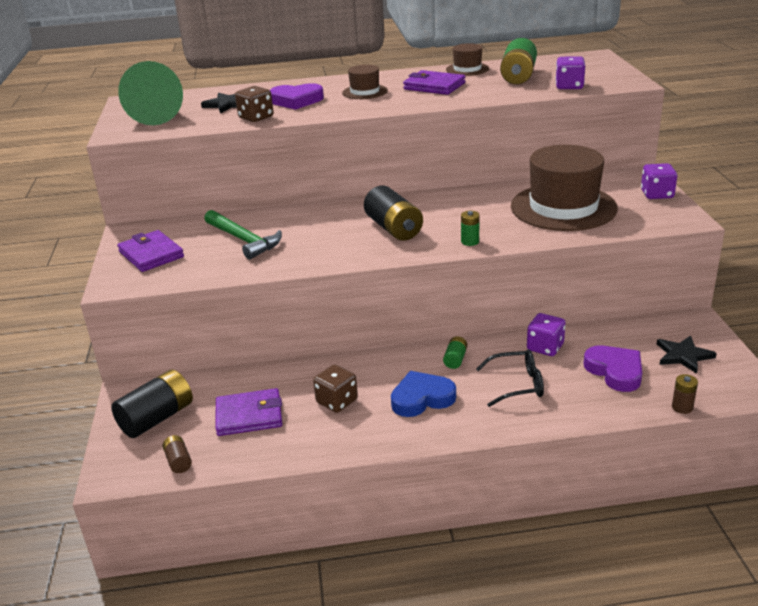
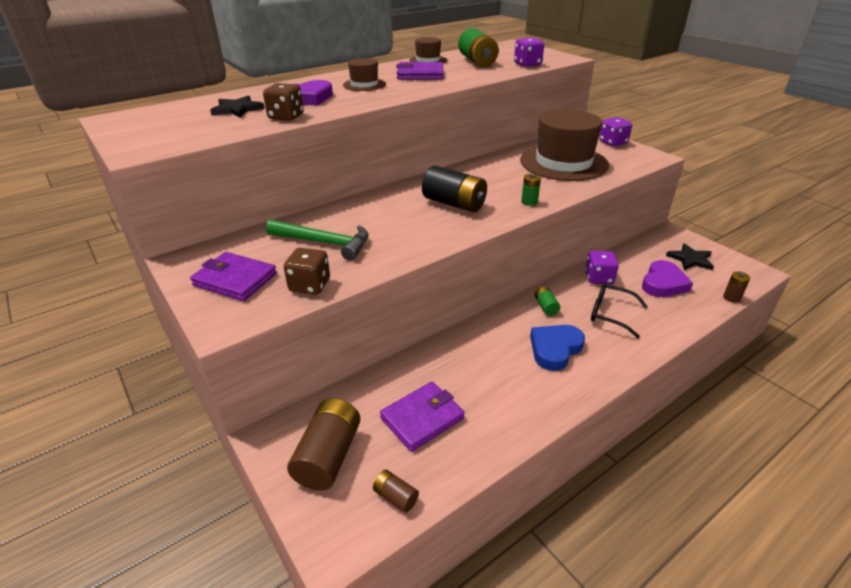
camera: 30 degrees left, 5 degrees up
(156, 114) = (164, 127): green cone -> none
(157, 418) = (328, 456): black battery -> brown battery
(337, 401) = (489, 375): brown dice -> brown dice (310, 285)
(516, 385) = (611, 314): black glasses -> black glasses turned 120 degrees counterclockwise
(615, 371) = (663, 283): purple heart -> purple heart turned 90 degrees clockwise

